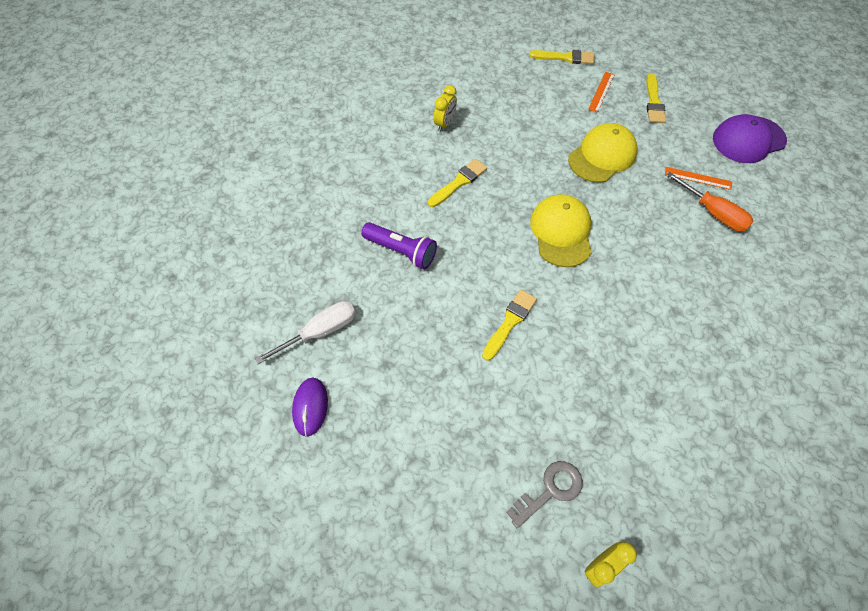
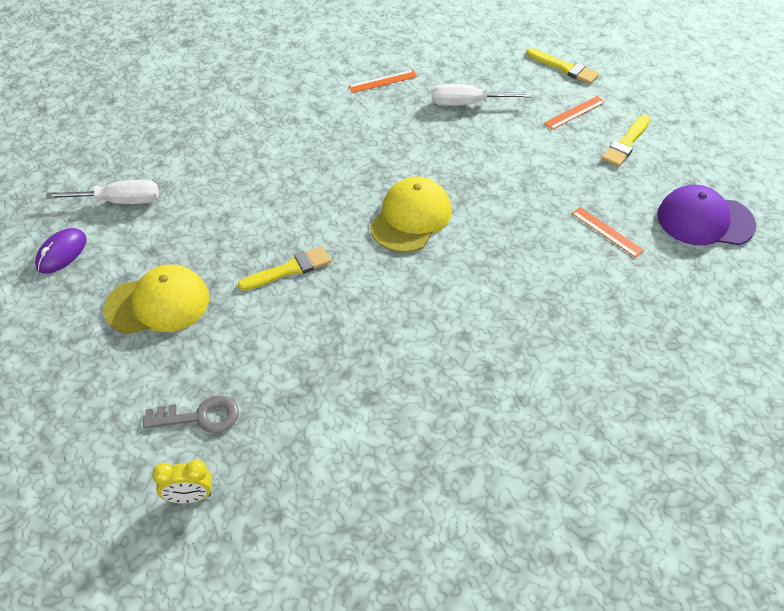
camera: 30 degrees right, 10 degrees down
(401, 251) = (244, 169): purple flashlight -> none
(445, 123) = (382, 81): yellow clock -> orange ruler
(459, 182) = (350, 135): yellow brush -> none
(522, 116) = (467, 103): none -> white screwdriver
(602, 156) = (518, 170): yellow cap -> yellow cap (158, 303)
(713, 213) = (592, 269): orange screwdriver -> none

